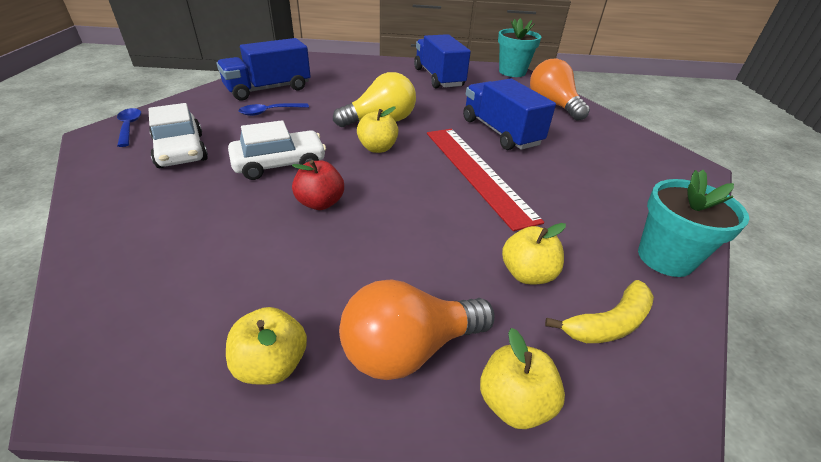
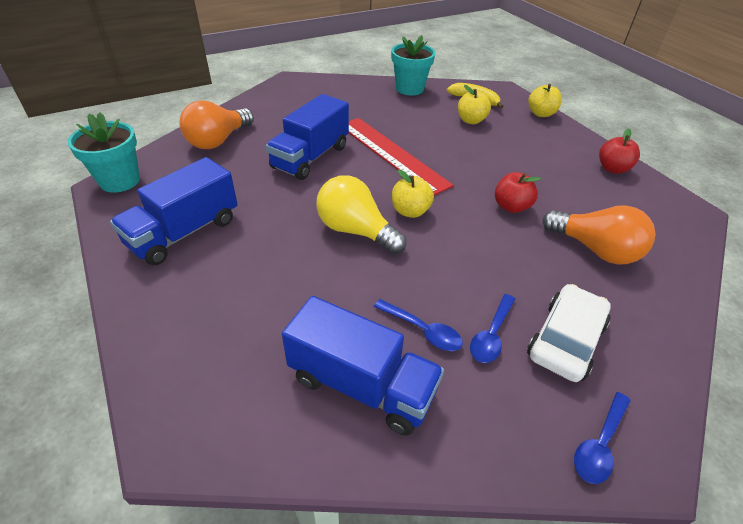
camera: 120 degrees left, 5 degrees up
(230, 129) = (491, 335): none -> blue spoon
(272, 364) = (612, 169): yellow apple -> red apple
(279, 164) = (498, 254): white car -> none
(409, 348) = (555, 139): orange light bulb -> orange light bulb (595, 249)
(477, 172) = (391, 154): red ruler -> red ruler turned 75 degrees counterclockwise

